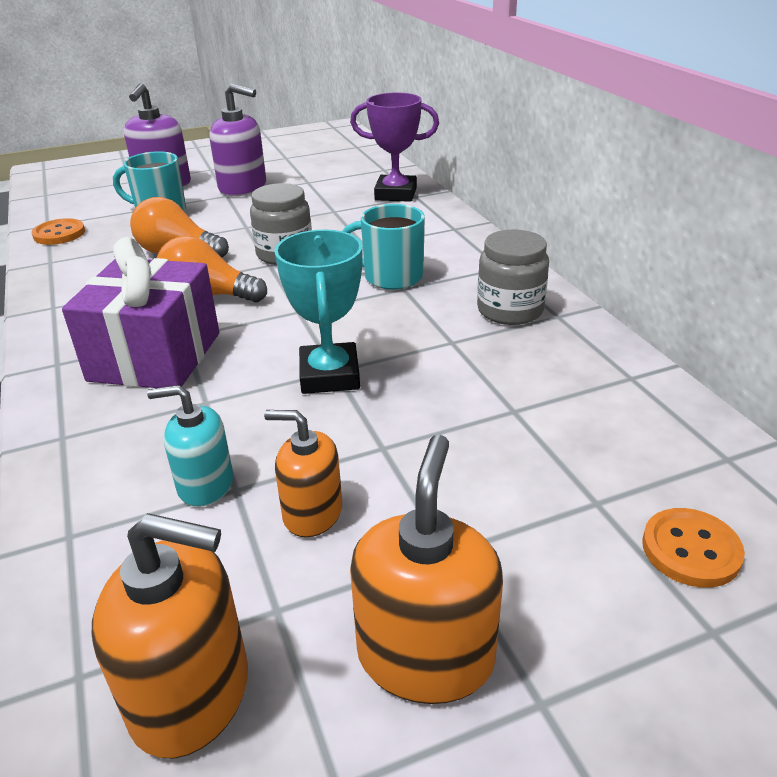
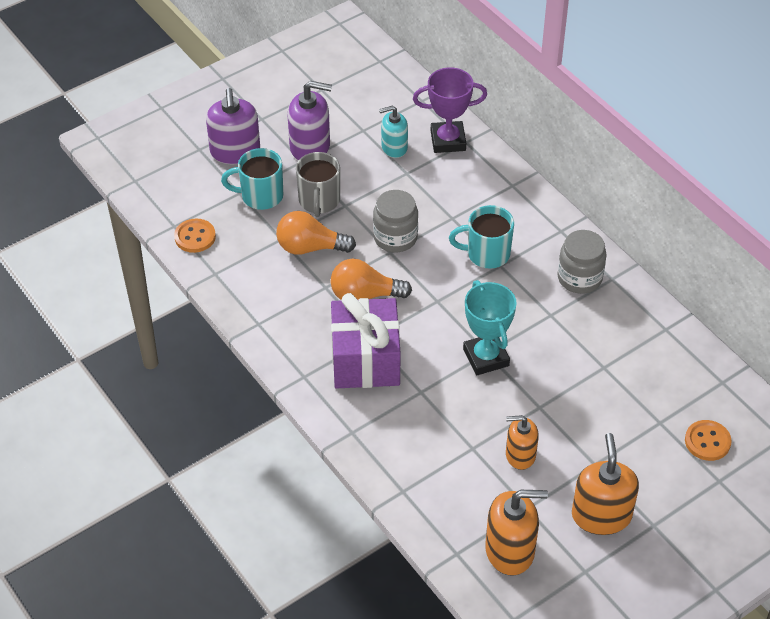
camera: 15 degrees left, 15 degrees up
(205, 484) = (455, 448): turquoise soap dispenser -> turquoise soap dispenser (394, 147)
(219, 221) = (319, 201): none -> grey mug

